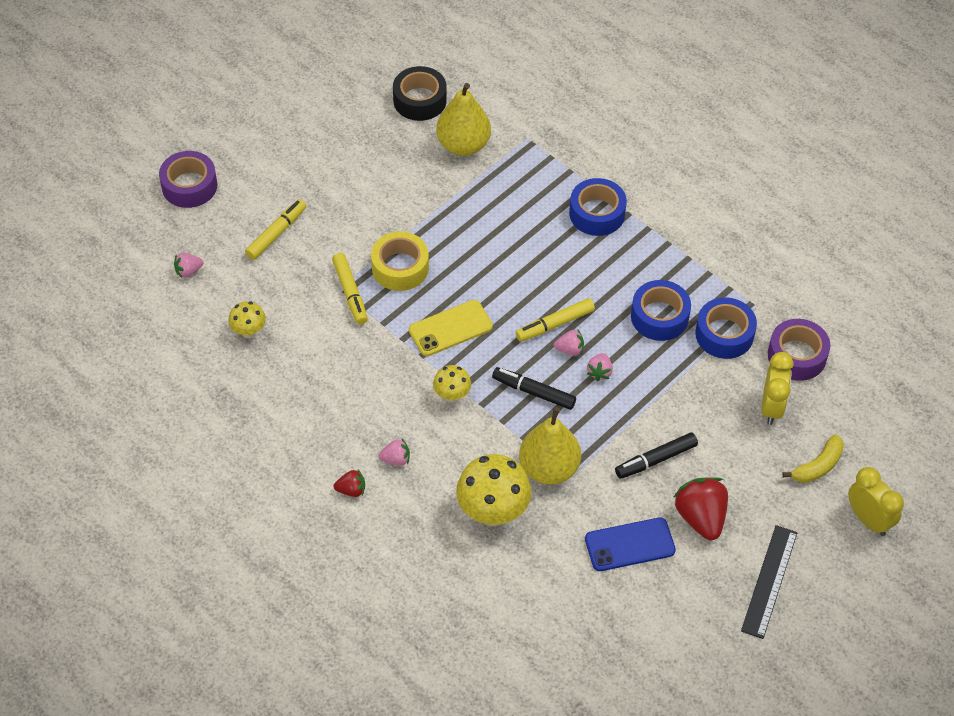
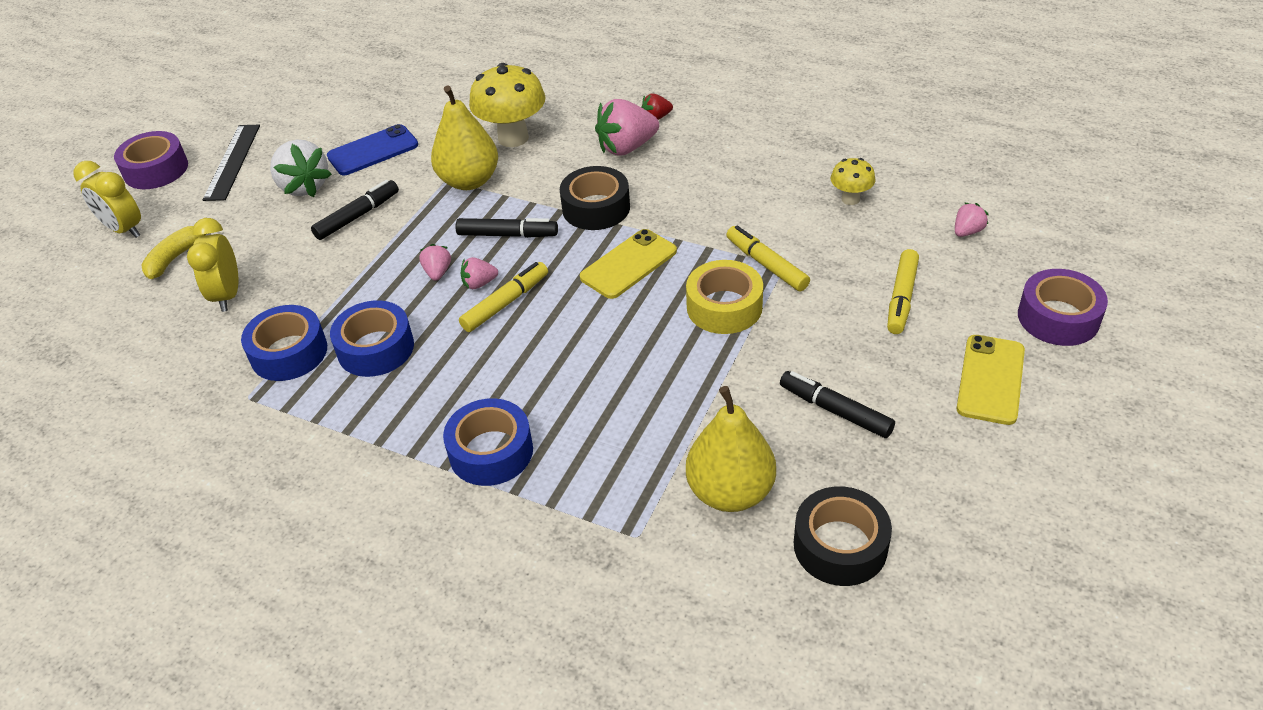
camera: 165 degrees right, 10 degrees down
(266, 160) = (991, 379): none -> yellow phone
(373, 172) = (835, 410): none -> black marker
(396, 459) = (627, 147): pink strawberry -> pink strawberry, size x1.96
(452, 395) = (596, 208): yellow mushroom -> black tape
(700, 517) = (304, 186): red strawberry -> white strawberry
(797, 356) = (193, 355): purple tape -> purple tape (156, 170)

